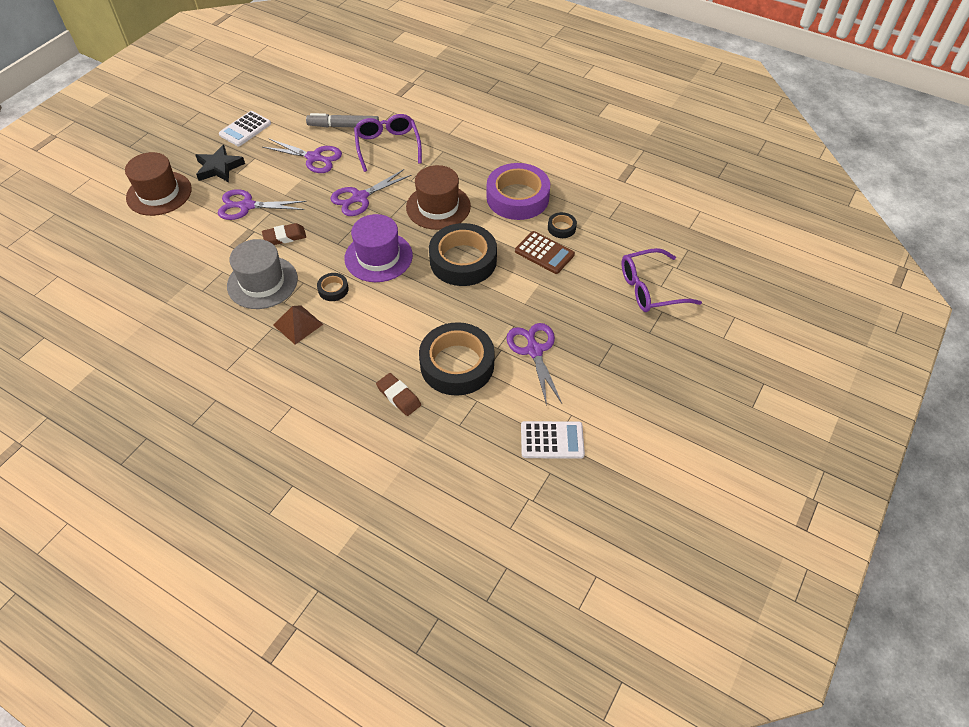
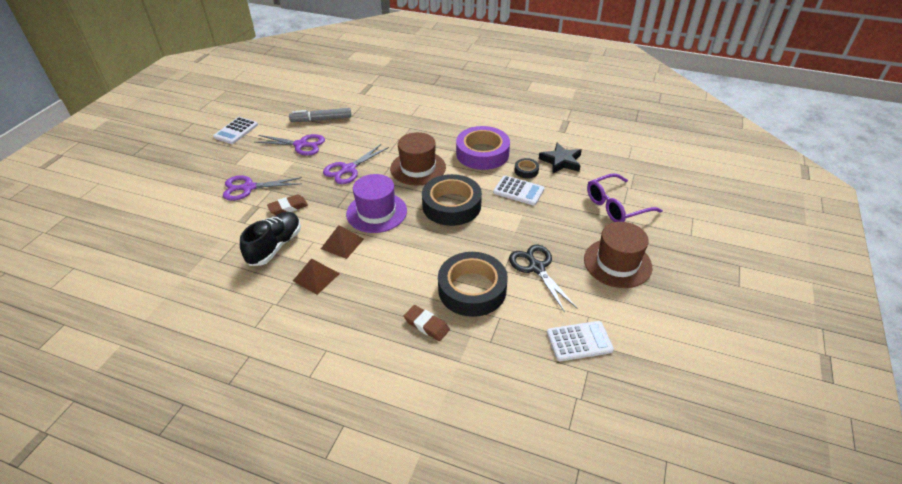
camera: 10 degrees left, 10 degrees down
(159, 193) = (165, 188): brown hat -> brown hat (617, 263)
(219, 167) = (218, 161): black star -> black star (561, 161)
(262, 282) = (275, 246): grey hat -> black shoe
(333, 289) = (342, 243): black tape -> brown pyramid
(387, 146) = (362, 129): purple glasses -> none
(534, 350) = (537, 268): purple scissors -> black scissors
(544, 253) = (518, 191): brown calculator -> white calculator

